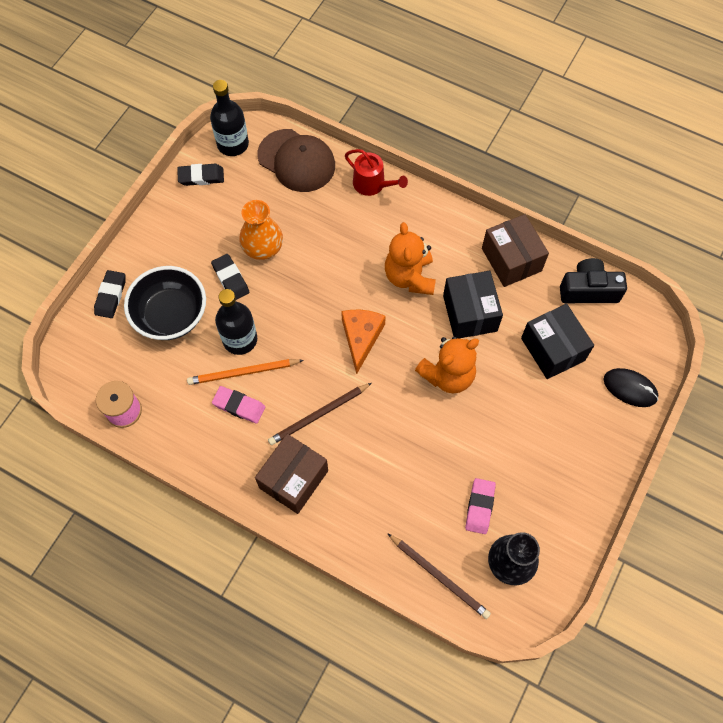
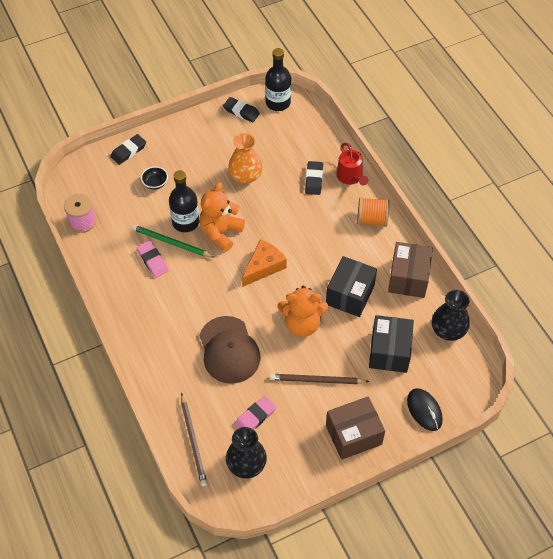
camera: 35 degrees right, 10 degrees down
(171, 315) = (155, 183): black bowl -> black bowl, size x0.44
(230, 279) = (209, 183): black eraser -> black eraser (314, 180)
(243, 373) = (171, 243): orange pencil -> green pencil
(293, 479) = (150, 324): brown box -> brown box (353, 435)
(296, 161) = (311, 135): brown cap -> brown cap (229, 350)
(318, 415) = (197, 296): brown pencil -> brown pencil (317, 380)
(409, 277) = (327, 248): orange teddy bear -> orange teddy bear (221, 233)
(429, 218) = (372, 219): none -> orange spool
(588, 290) = (448, 330): black camera -> black vase

